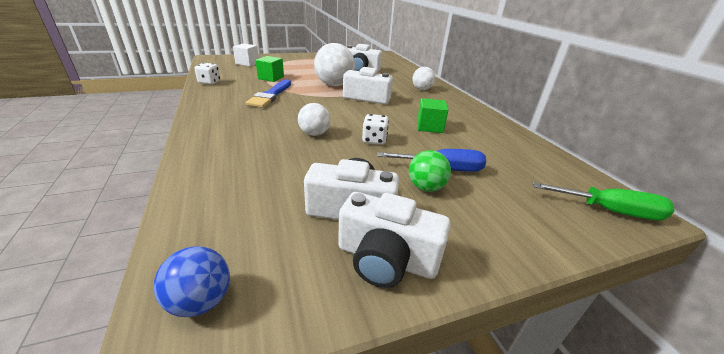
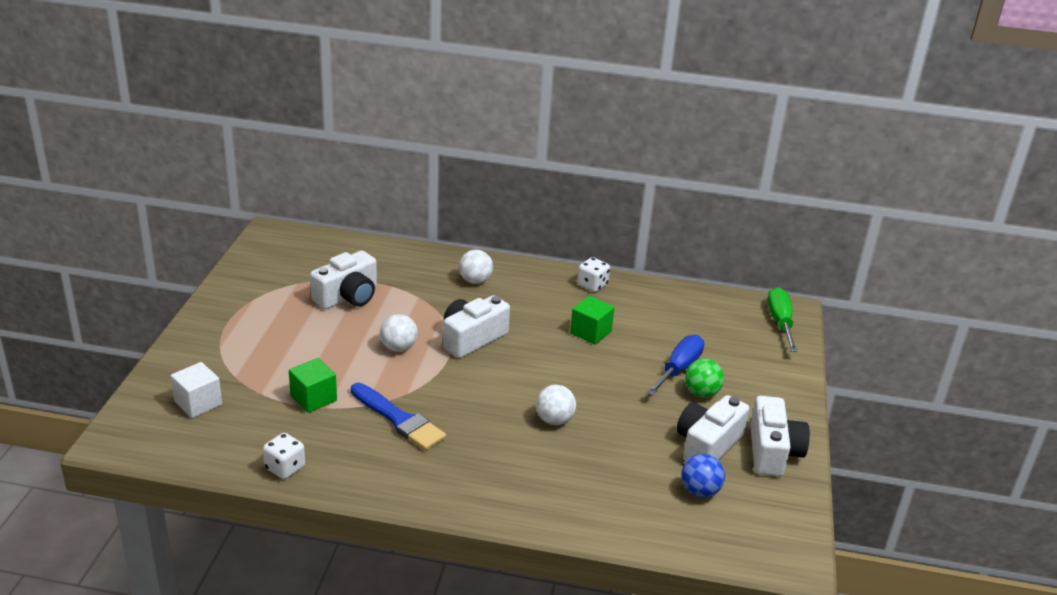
camera: 60 degrees left, 0 degrees up
(201, 301) = (769, 544): blue ball -> blue ball (699, 491)
(334, 85) = (398, 347): white ball -> white ball, size x0.57
(374, 140) = (597, 384): white dice -> white dice (592, 285)
(386, 259) = (772, 451): white camera -> white camera turned 45 degrees counterclockwise
(609, 211) = (780, 322): green screwdriver -> green screwdriver turned 45 degrees counterclockwise

